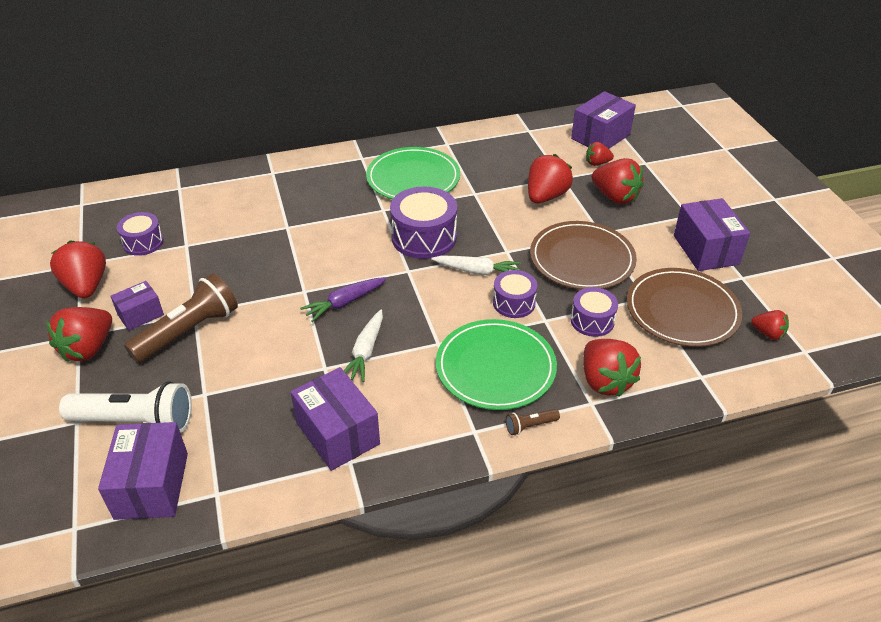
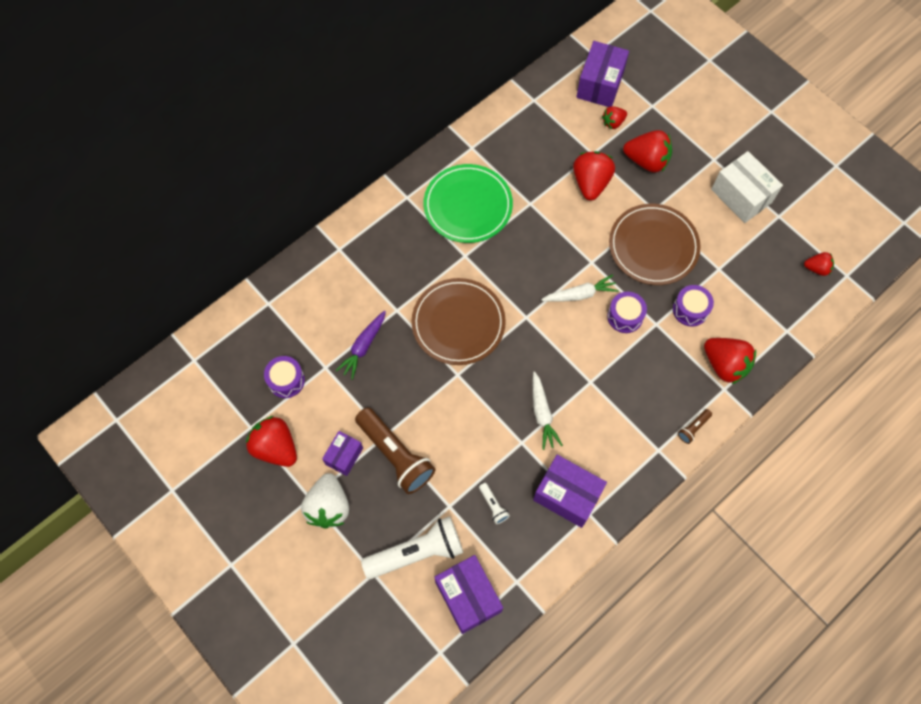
camera: 25 degrees left, 25 degrees up
(88, 348) = (328, 506): red strawberry -> white strawberry
(189, 332) = (395, 455): brown flashlight -> brown flashlight turned 120 degrees clockwise
(250, 411) = (493, 505): none -> white flashlight
(345, 303) = (497, 373): purple carrot -> purple carrot (363, 346)
(424, 237) = (517, 274): purple drum -> none
(495, 367) = (643, 386): green plate -> none
(682, 310) = (749, 271): brown plate -> brown plate (458, 323)
(706, 250) = (741, 196): purple box -> white box

